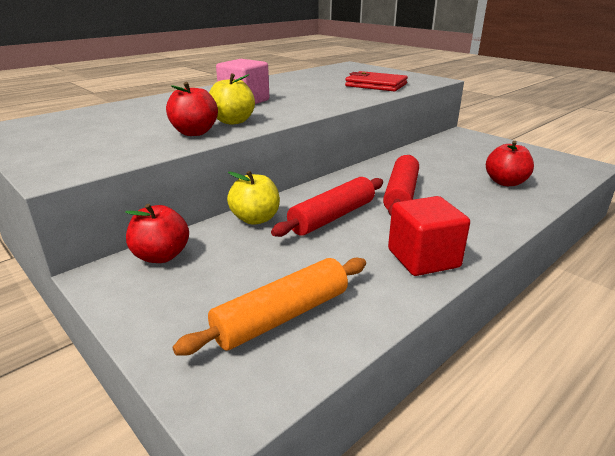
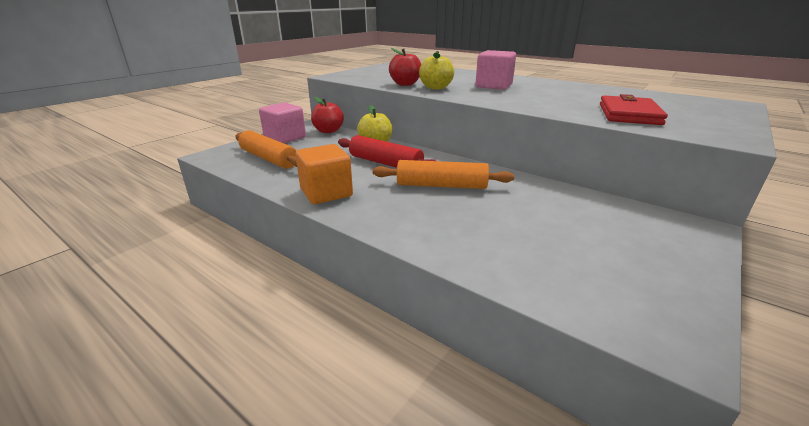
camera: 80 degrees right, 0 degrees up
(168, 304) = (285, 138): none -> pink cube
(401, 194) = (441, 185): red rolling pin -> orange rolling pin
(423, 258) = (326, 193): red cube -> orange cube
(505, 182) = (513, 244): red apple -> none

